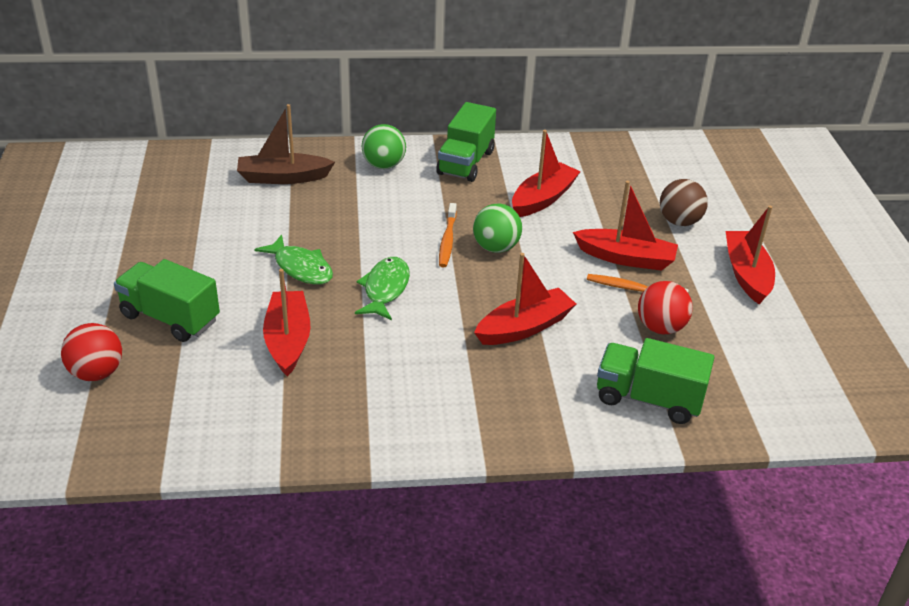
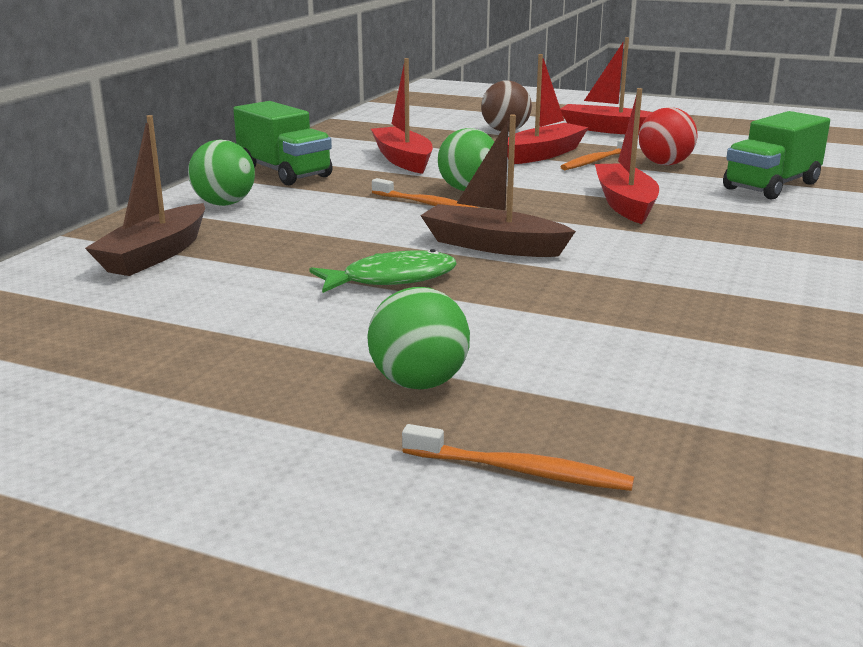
camera: 60 degrees left, 15 degrees down
(97, 373) = (520, 471): red ball -> orange toothbrush
(170, 318) = (419, 383): green truck -> green ball
(288, 340) = (553, 312): red boat -> none
(385, 289) = (492, 245): green fish -> brown boat

